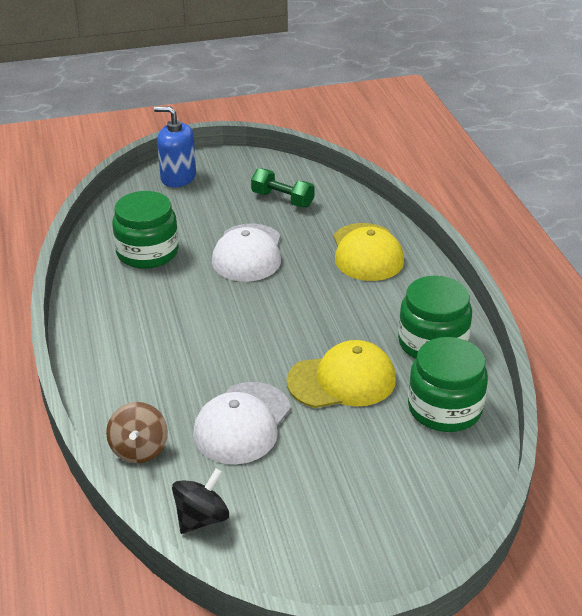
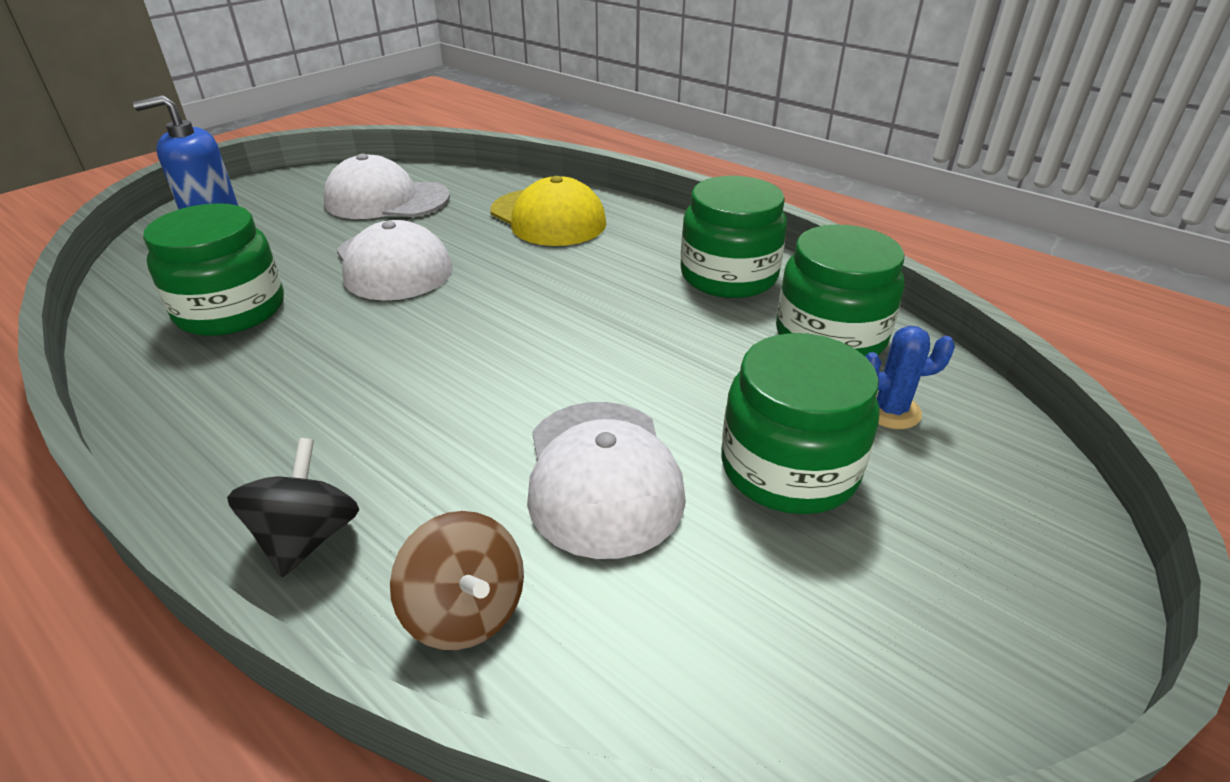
camera: 35 degrees left, 0 degrees up
(201, 518) = (701, 677): black spinning top -> black spinning top (307, 537)
(282, 199) = (386, 200): green dumbbell -> white cap
(331, 463) = (789, 468): none -> green jar
(342, 380) = (676, 357): yellow cap -> none
(421, 463) = (890, 410): none -> blue cactus

